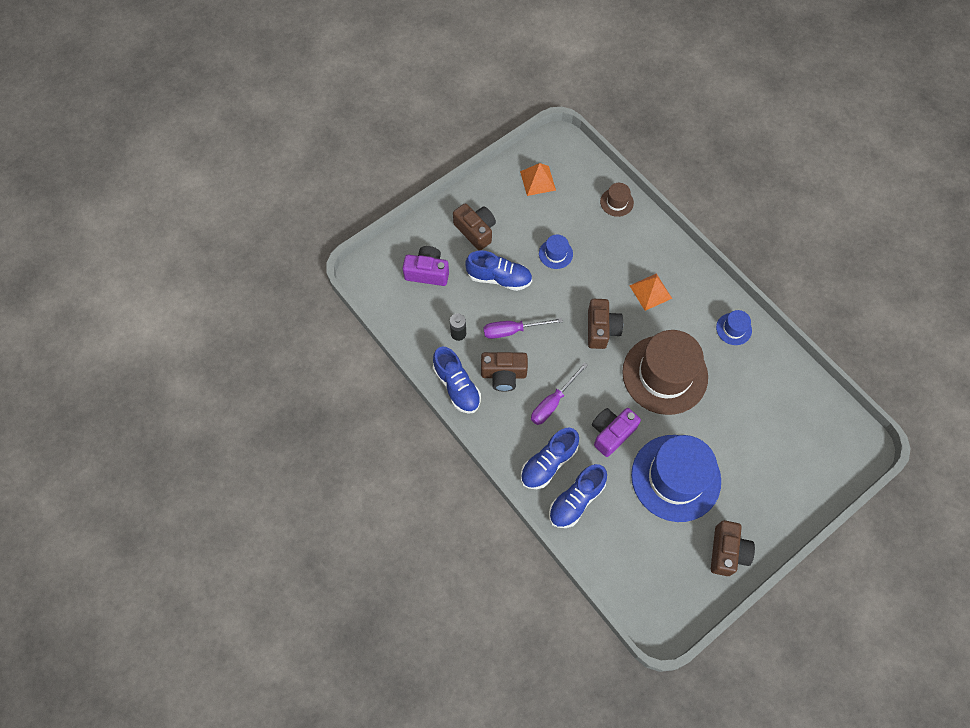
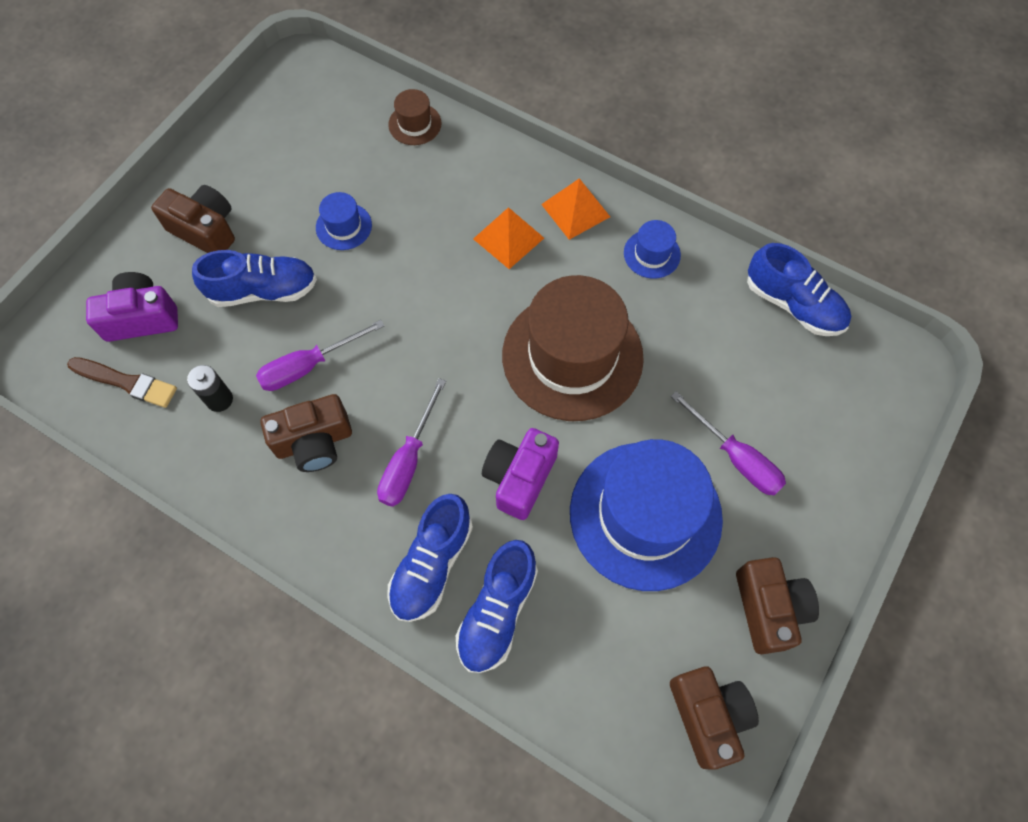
camera: 20 degrees left, 0 degrees up
(410, 307) = (126, 382): none -> brown brush
(457, 386) = (240, 487): blue shoe -> blue shoe (793, 304)
(537, 180) = (283, 127): orange pyramid -> orange pyramid (575, 210)
(601, 329) = (451, 318): brown camera -> brown camera (708, 715)
(739, 464) = (735, 457): none -> purple screwdriver

